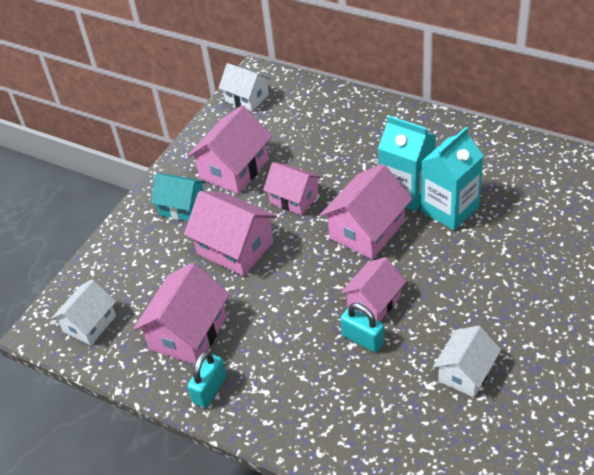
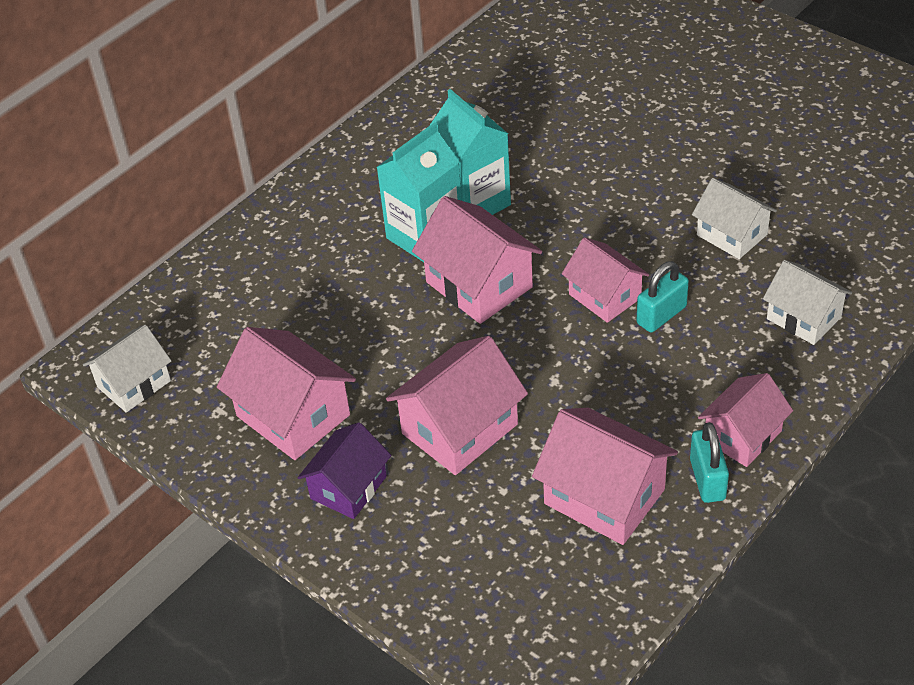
camera: 80 degrees left, 0 degrees up
(90, 324) = (553, 622): white house -> white house (804, 318)
(182, 207) = (348, 487): turquoise house -> purple house
(209, 389) = (707, 479): turquoise padlock -> turquoise padlock turned 45 degrees clockwise
(294, 198) = (387, 352): pink house -> pink house (742, 436)

